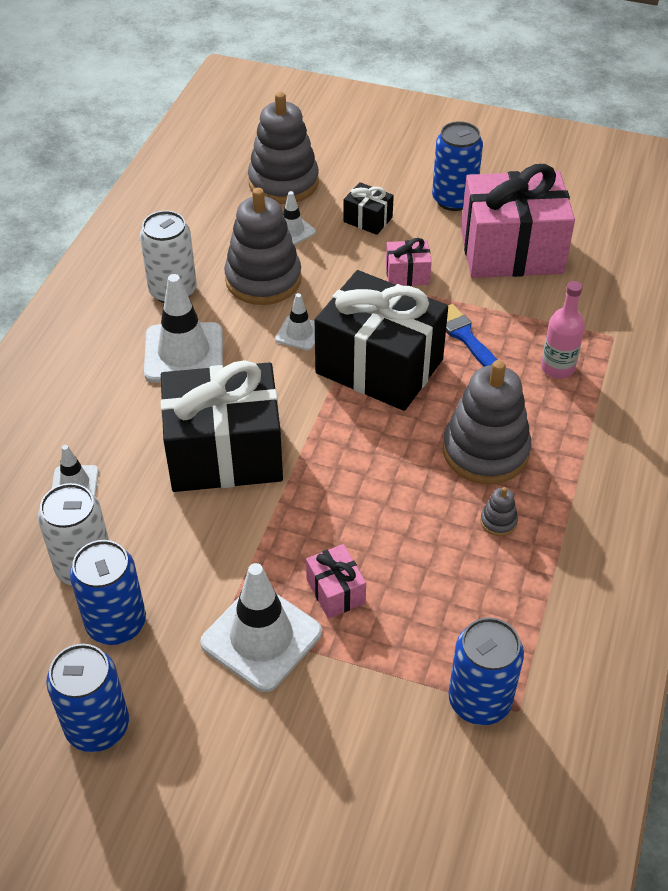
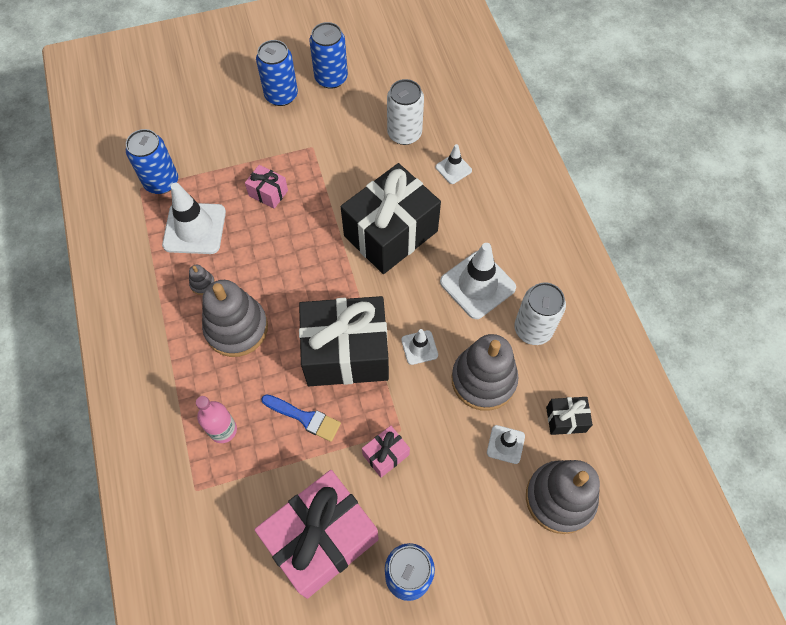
camera: 145 degrees right, 15 degrees up
(116, 623) = (363, 119): blue can -> blue can (281, 95)
(261, 637) = (288, 151): white traffic cone -> white traffic cone (194, 228)
(367, 219) = (459, 498): black gift -> black gift (566, 419)

